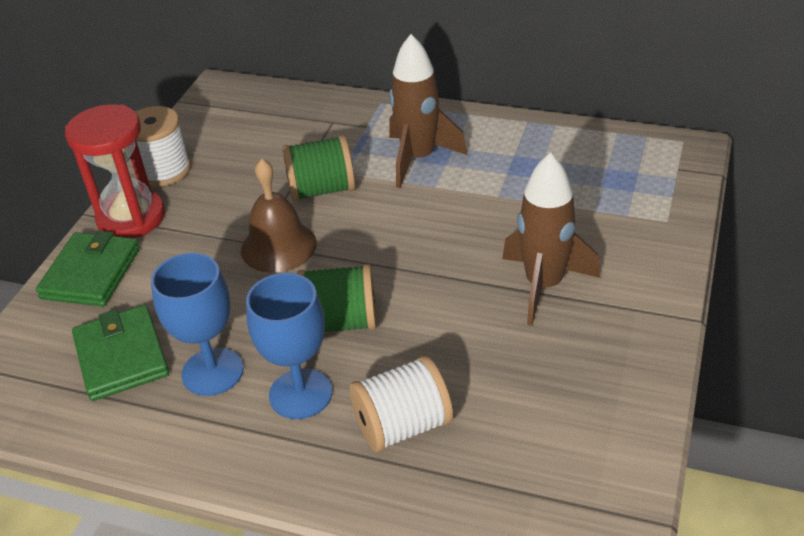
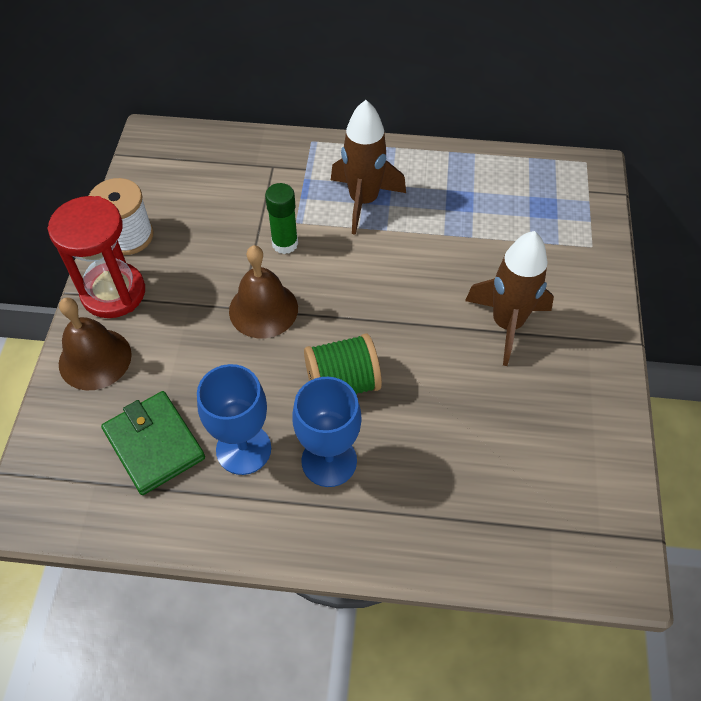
camera: 15 degrees left, 15 degrees up
(91, 273) = (95, 359): green wallet -> brown bell
(321, 190) = (285, 244): green spool -> green glue stick
(403, 426) = (426, 480): white spool -> none

